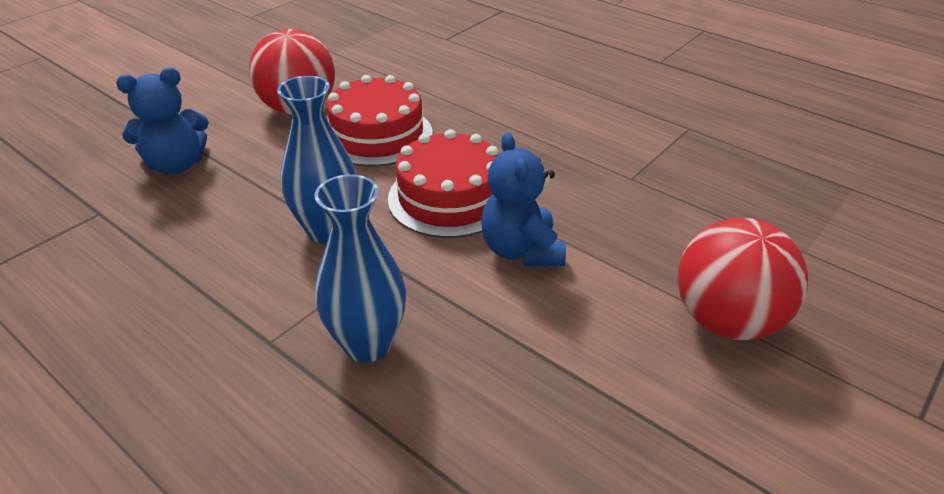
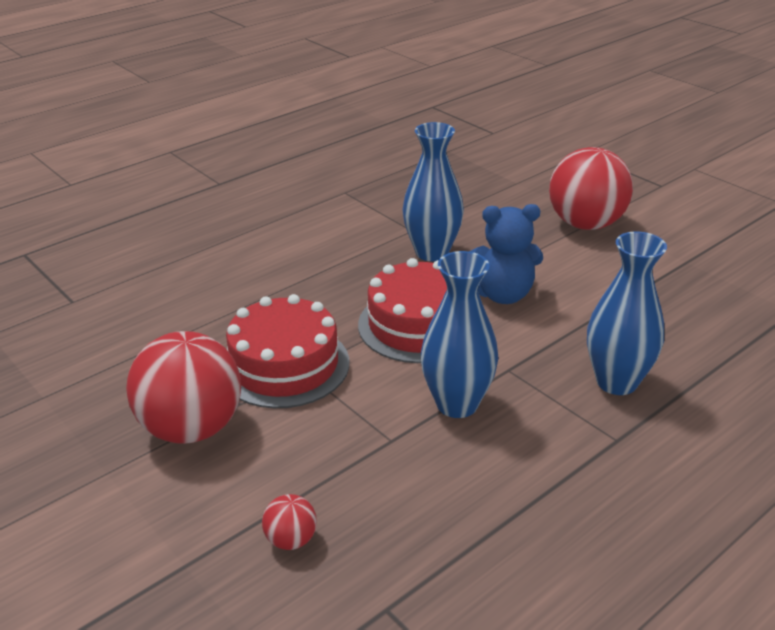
camera: 80 degrees left, 5 degrees down
(176, 165) = (291, 540): blue teddy bear -> red ball
(590, 195) = (432, 252): none -> blue vase

